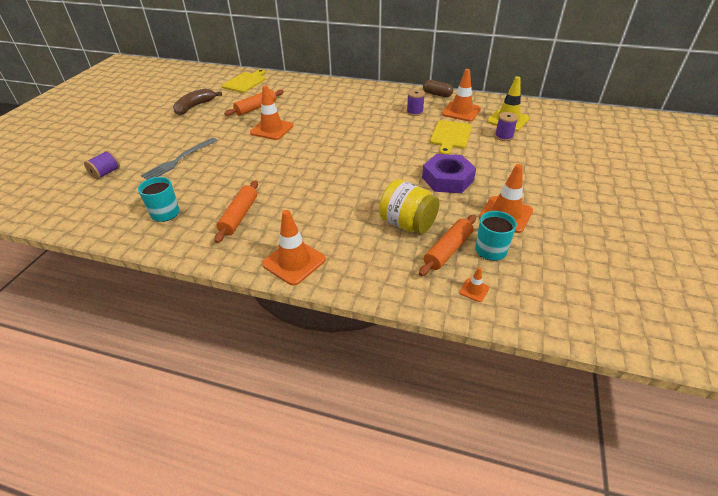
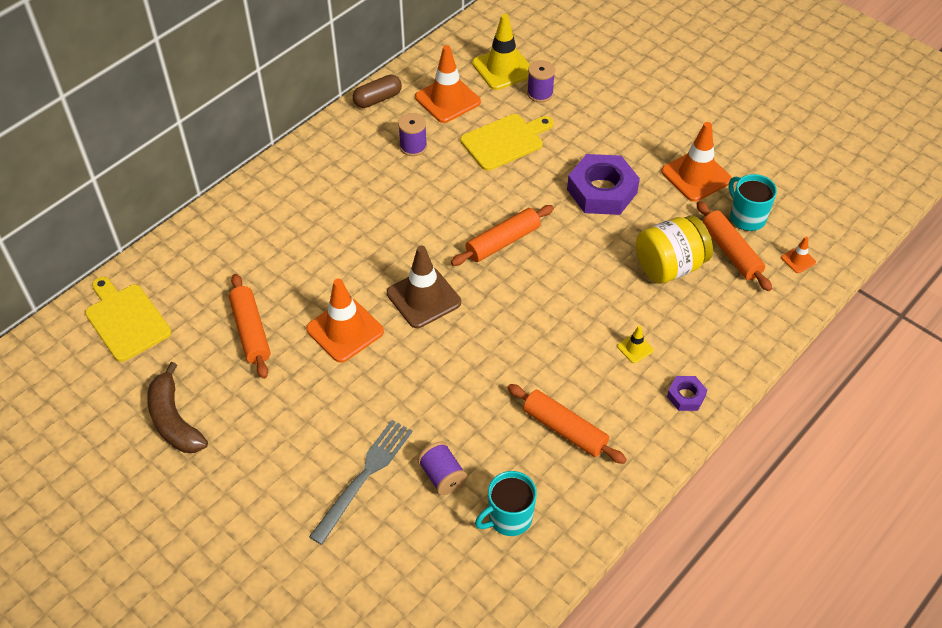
camera: 65 degrees left, 10 degrees up
(106, 173) = (341, 589): purple spool -> purple spool (442, 476)
(179, 160) = (364, 477): grey fork -> grey fork turned 120 degrees counterclockwise
(294, 262) = (686, 396): orange traffic cone -> purple nut
(309, 144) = (423, 298): none -> brown traffic cone
(322, 227) = (635, 348): none -> yellow traffic cone
(371, 156) = (503, 242): none -> orange rolling pin
(450, 136) = (505, 141): yellow cutting board -> yellow cutting board turned 75 degrees counterclockwise

